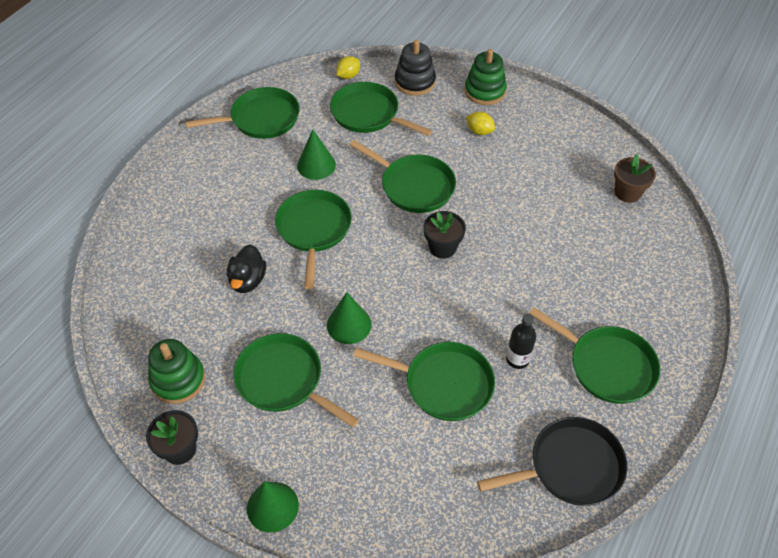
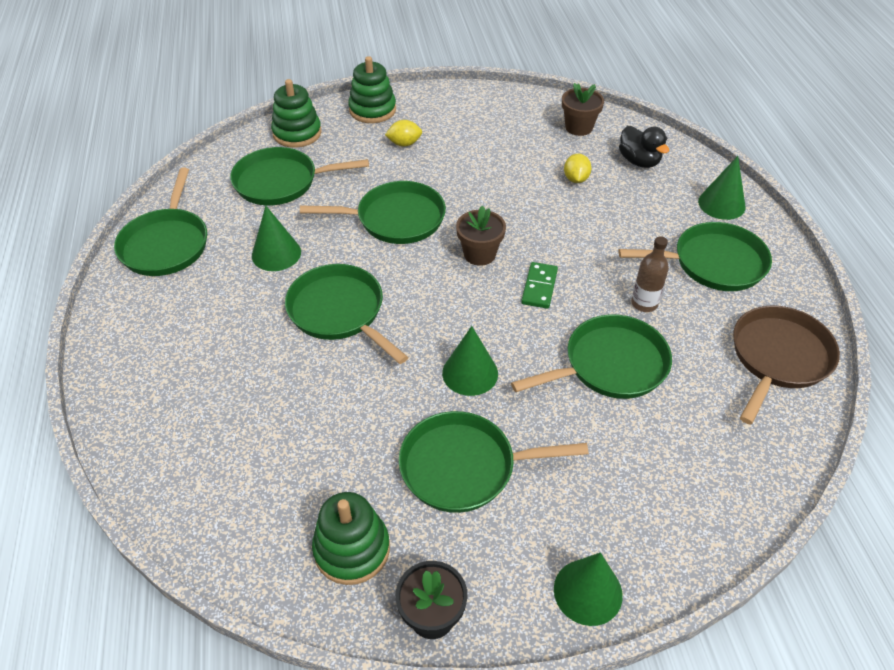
camera: 40 degrees left, 5 degrees down
(248, 280) = (321, 400): black duck -> black duck (639, 161)
(261, 119) = (166, 244): green pan -> green pan turned 150 degrees clockwise
(348, 76) = (222, 159): yellow lemon -> yellow lemon (576, 179)
(415, 82) = (297, 133): black stacking toy -> green stacking toy
(442, 247) = (479, 254): black flower pot -> brown flower pot
(457, 297) = (539, 287): none -> green domino
(517, 359) = (644, 303): black bottle -> brown bottle
(570, 467) = (778, 358): black pan -> brown pan
(672, 325) = (721, 204): none -> green cone

